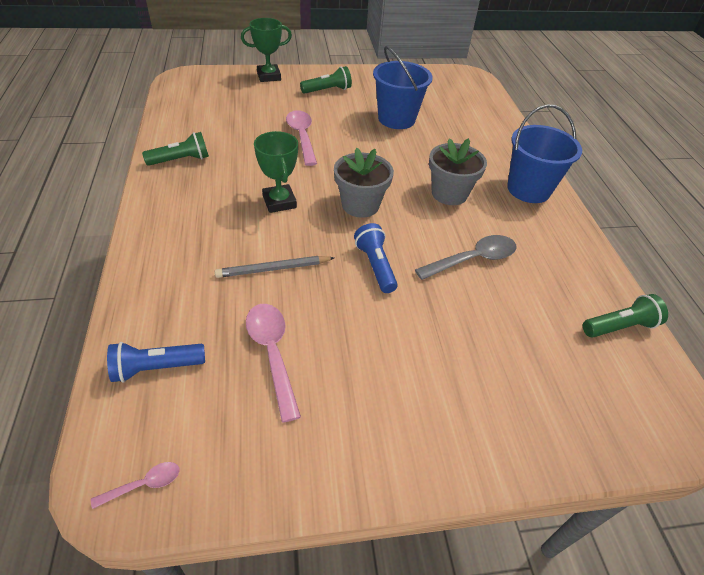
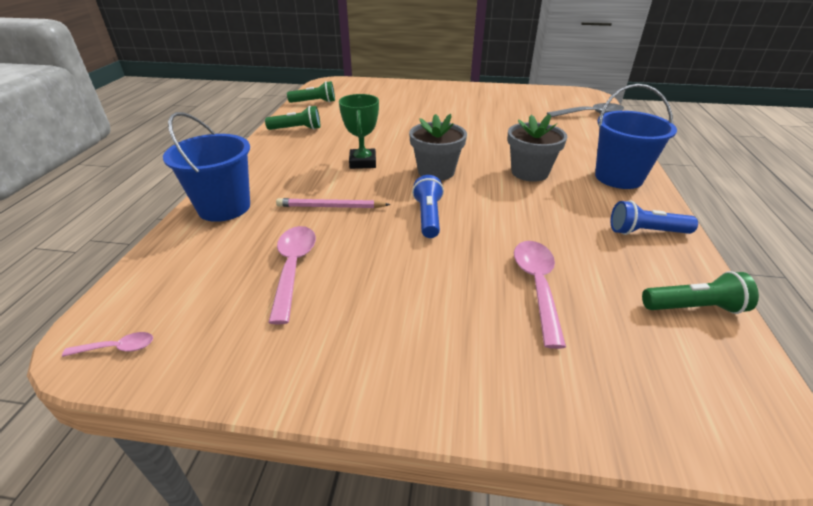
camera: 20 degrees right, 10 degrees down
(156, 368) = (187, 262): blue flashlight -> blue flashlight (646, 232)
(269, 76) = (399, 85): green trophy -> none
(273, 269) = (331, 207): grey pencil -> pink pencil
(302, 136) = (406, 123): pink spoon -> pink spoon (537, 286)
(327, 90) = (445, 96): green flashlight -> green flashlight (314, 102)
(396, 119) = (500, 117): blue bucket -> blue bucket (224, 207)
(473, 259) = (533, 224): grey spoon -> grey spoon (590, 114)

